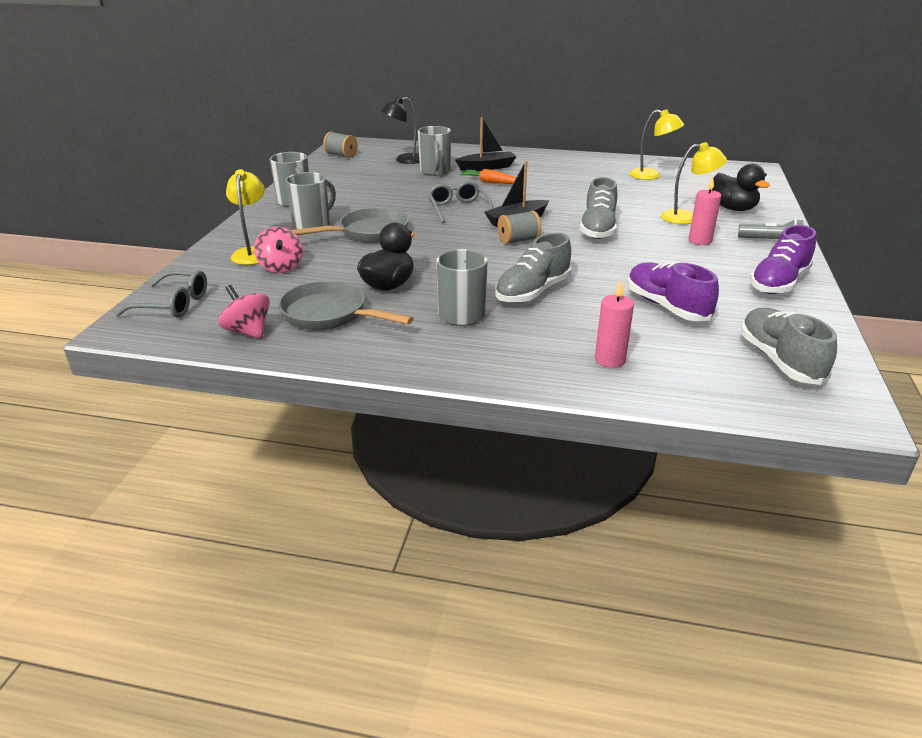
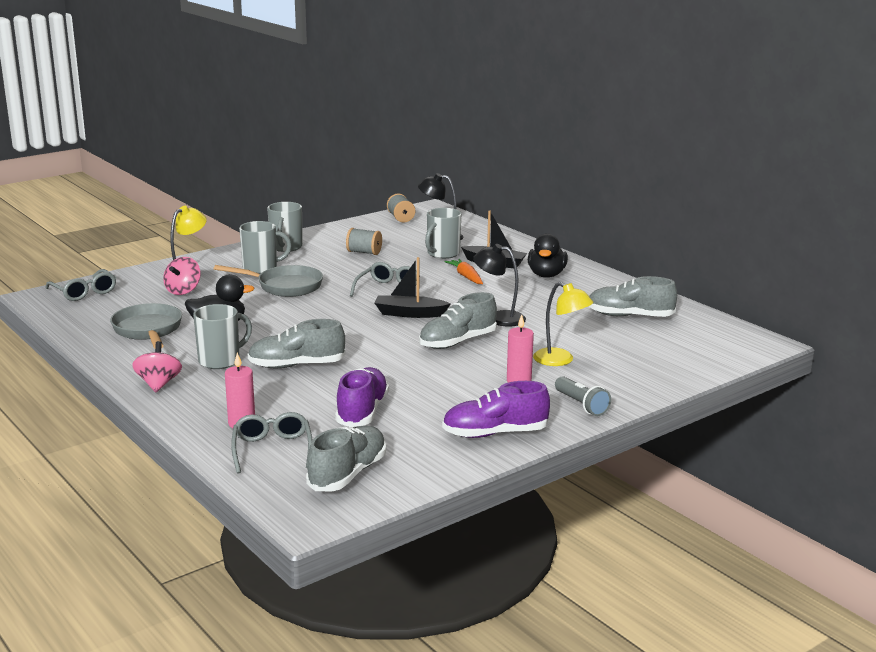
camera: 40 degrees right, 10 degrees down
(248, 331) = (89, 322): pink spinning top -> pink spinning top (158, 384)
(518, 240) = (374, 328): grey spool -> grey spool (364, 252)
(582, 203) = (499, 318): none -> black lamp
(651, 176) = (630, 316): yellow lamp -> grey shoe
(685, 370) = (272, 450): none -> grey glasses
(733, 208) = (627, 368): black duck -> black duck (546, 275)

